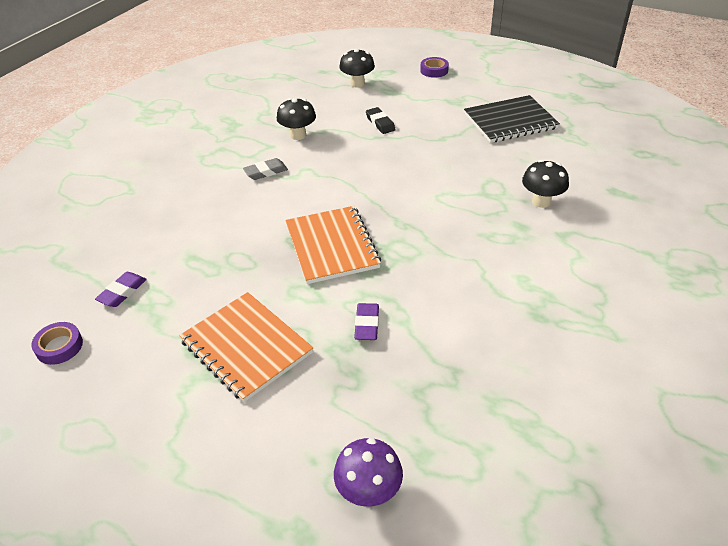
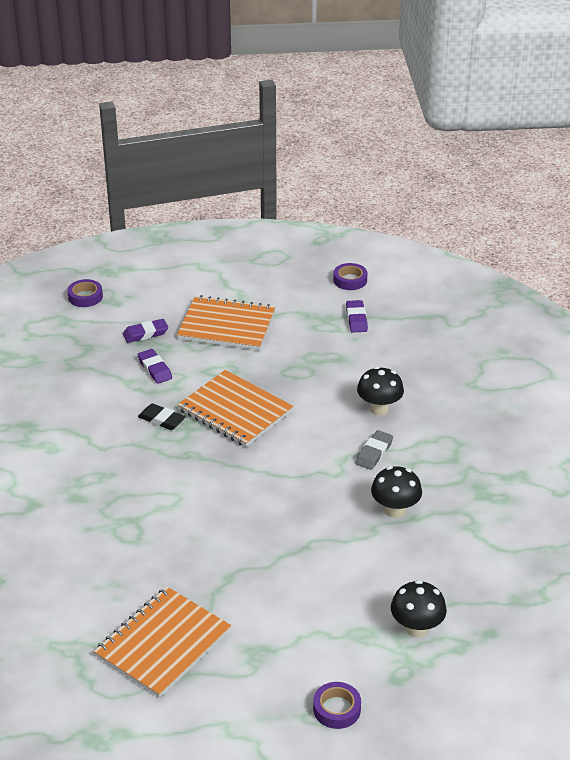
camera: 145 degrees right, 5 degrees down
(340, 380) = (145, 334): none -> purple eraser
(369, 491) = (85, 297): purple mushroom -> purple tape
(380, 123) = (320, 569): black eraser -> black eraser (162, 420)
(510, 121) = (163, 644): black notebook -> orange notebook
(541, 201) = (69, 534): black mushroom -> black mushroom (379, 409)

